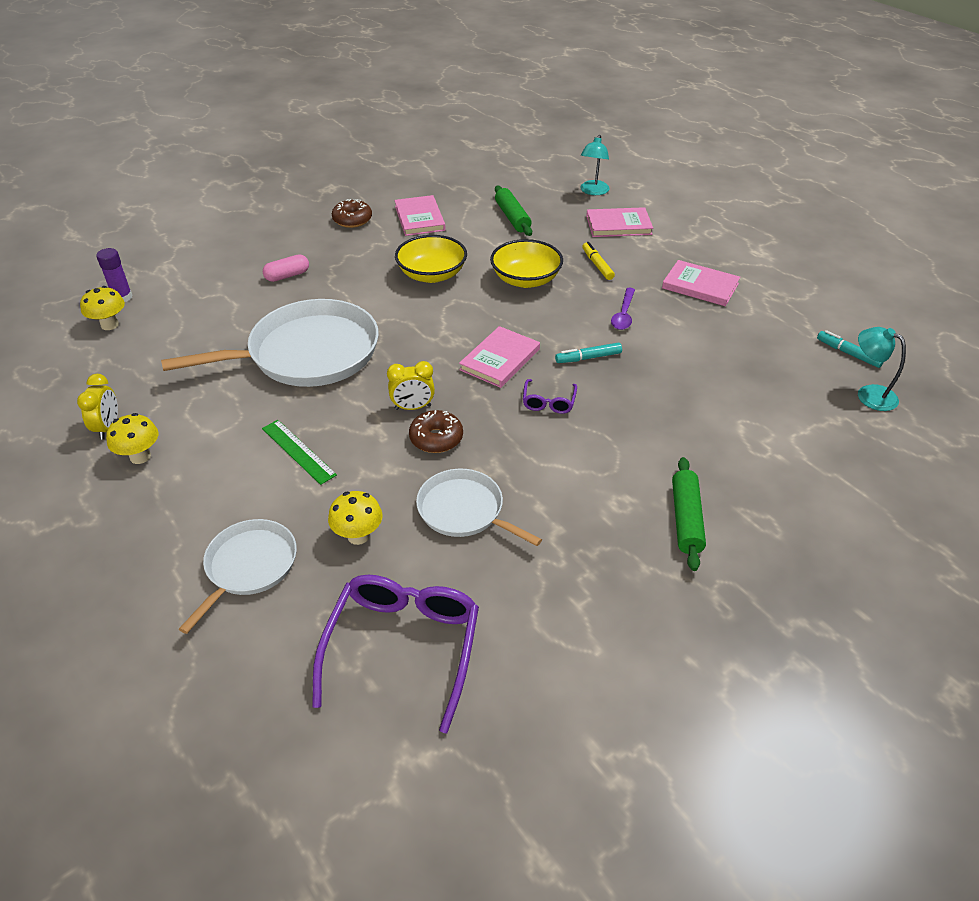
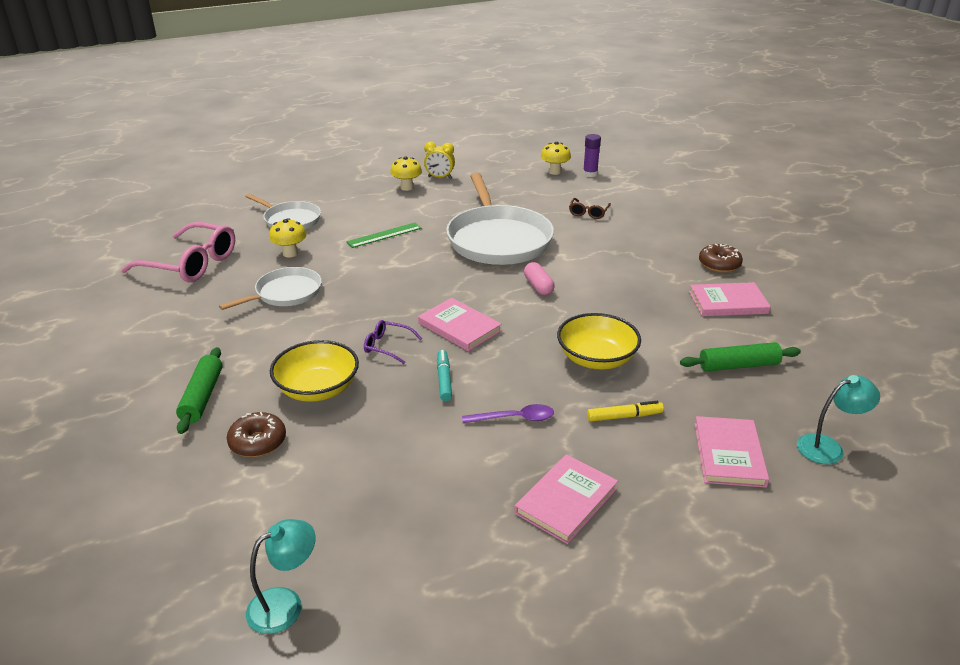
camera: 100 degrees right, 10 degrees down
(237, 294) = (588, 213): none -> brown glasses
(287, 276) = (615, 232): pink capsule -> pink capsule (538, 286)
(403, 647) = (191, 264): purple glasses -> pink glasses
(413, 407) = (411, 280): yellow clock -> none
(432, 274) = (611, 302): yellow bowl -> yellow bowl (317, 389)
(436, 438) = (369, 287): brown donut -> brown donut (258, 442)
(593, 191) = (828, 447): turquoise lamp -> turquoise lamp turned 135 degrees clockwise
(623, 314) = (514, 418): purple spoon -> purple spoon turned 150 degrees clockwise
(686, 519) = (202, 397): green rolling pin -> green rolling pin turned 75 degrees clockwise
(848, 353) = (373, 616): turquoise marker -> none

